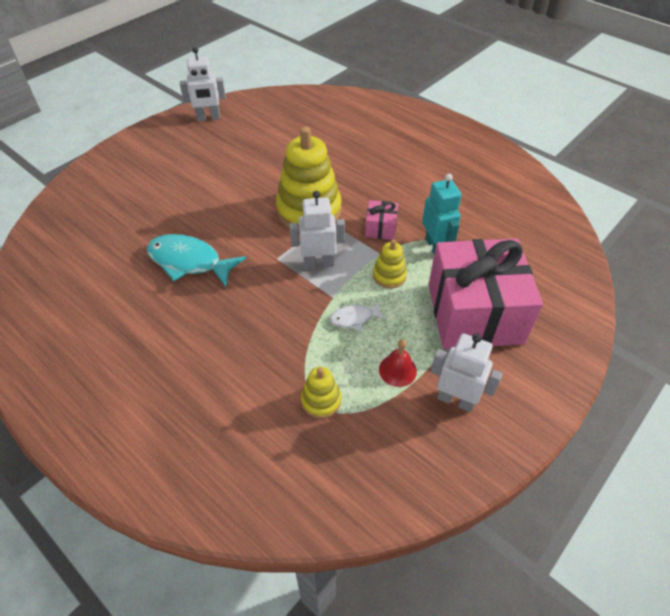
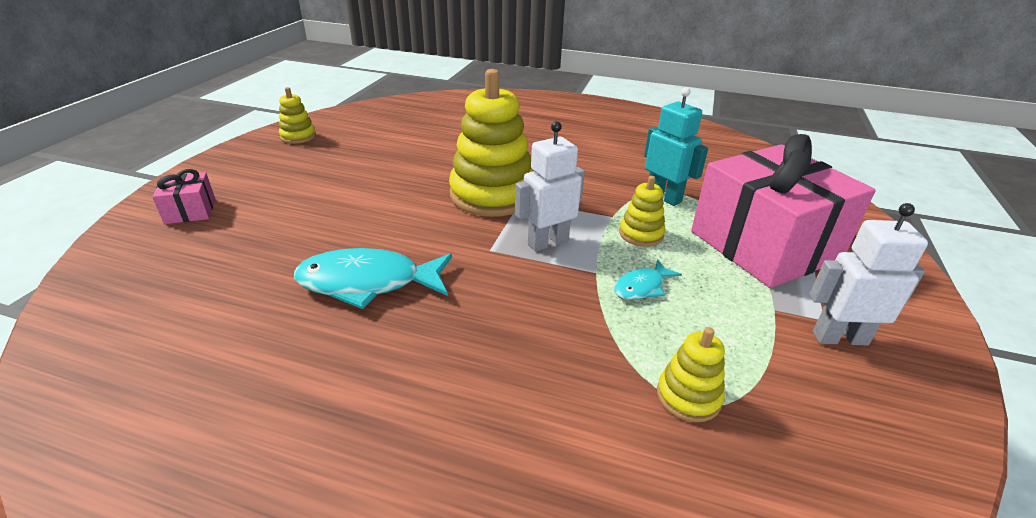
camera: 25 degrees left, 15 degrees down
(208, 118) = (298, 136): white robot -> yellow stacking toy
(354, 318) = (642, 287): white fish -> turquoise fish
(380, 228) = (590, 193): pink gift -> pink gift (190, 211)
(397, 370) = (745, 327): red bell -> none

